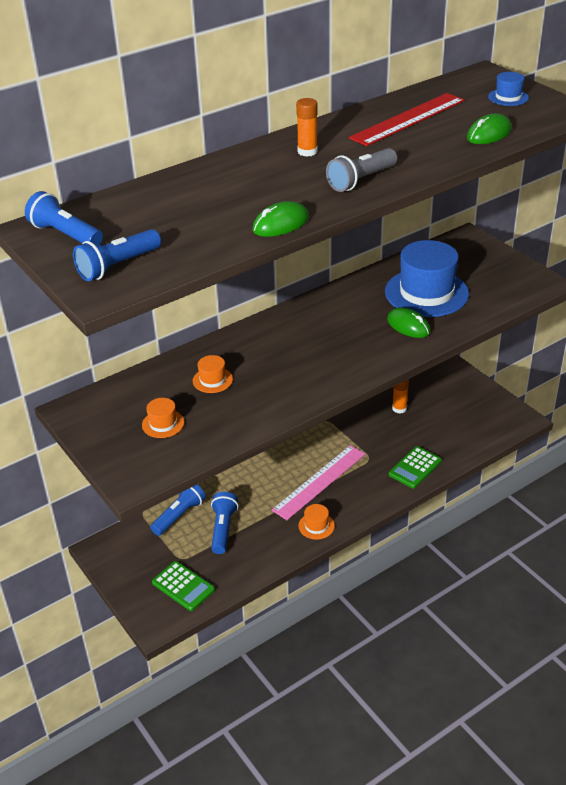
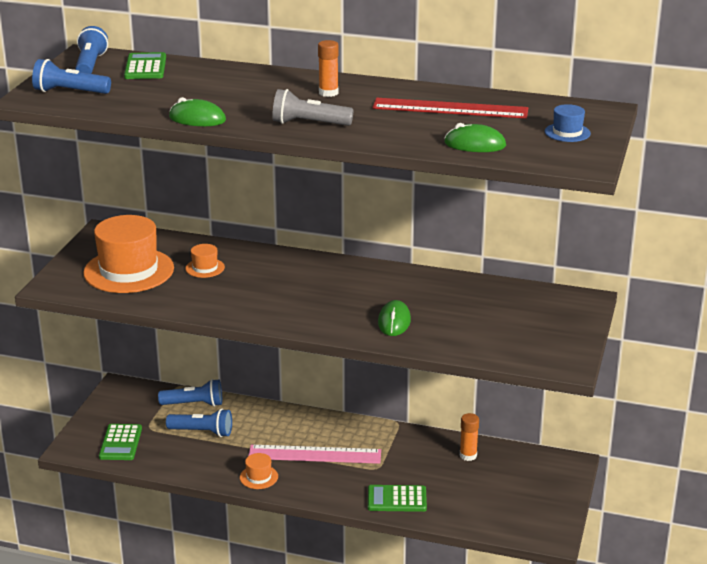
camera: 50 degrees right, 10 degrees down
(118, 210) = (145, 67): none -> green calculator
(163, 424) = (129, 271): orange hat -> orange hat, size x2.28
(223, 529) = (202, 432): blue flashlight -> blue flashlight turned 45 degrees clockwise
(426, 293) = (459, 312): blue hat -> none

